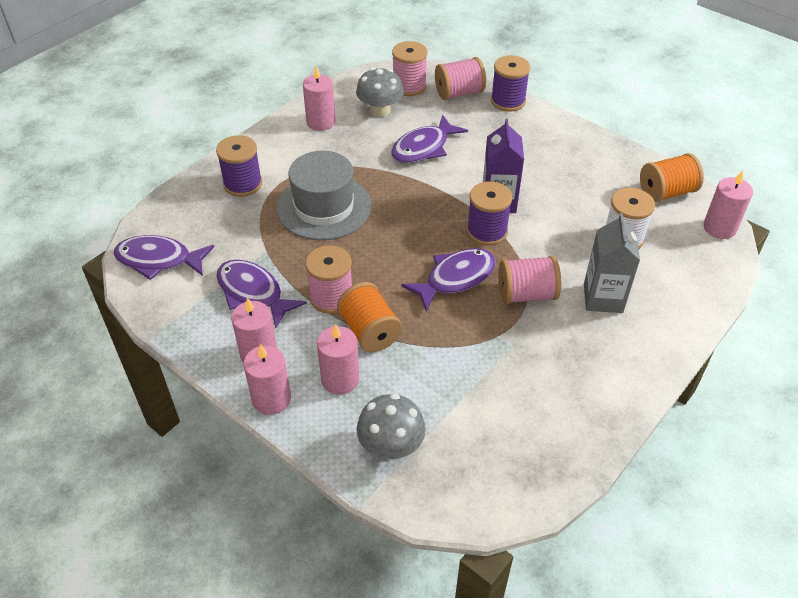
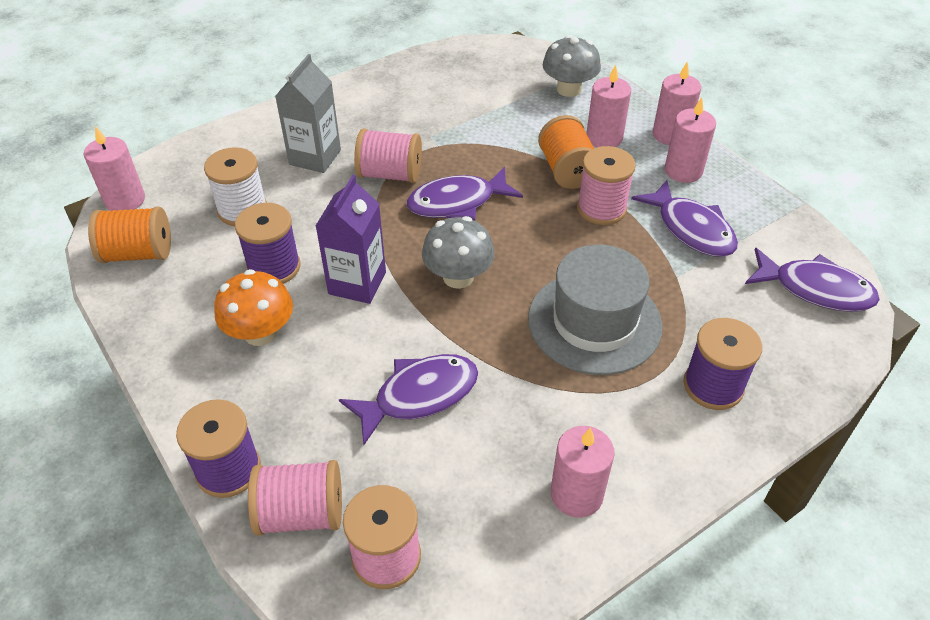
camera: 165 degrees left, 0 degrees up
(380, 110) = (463, 500): grey mushroom -> grey mushroom (458, 277)
(487, 231) = (394, 247): purple spool -> purple spool (274, 267)
(541, 161) = (260, 333): none -> orange mushroom

